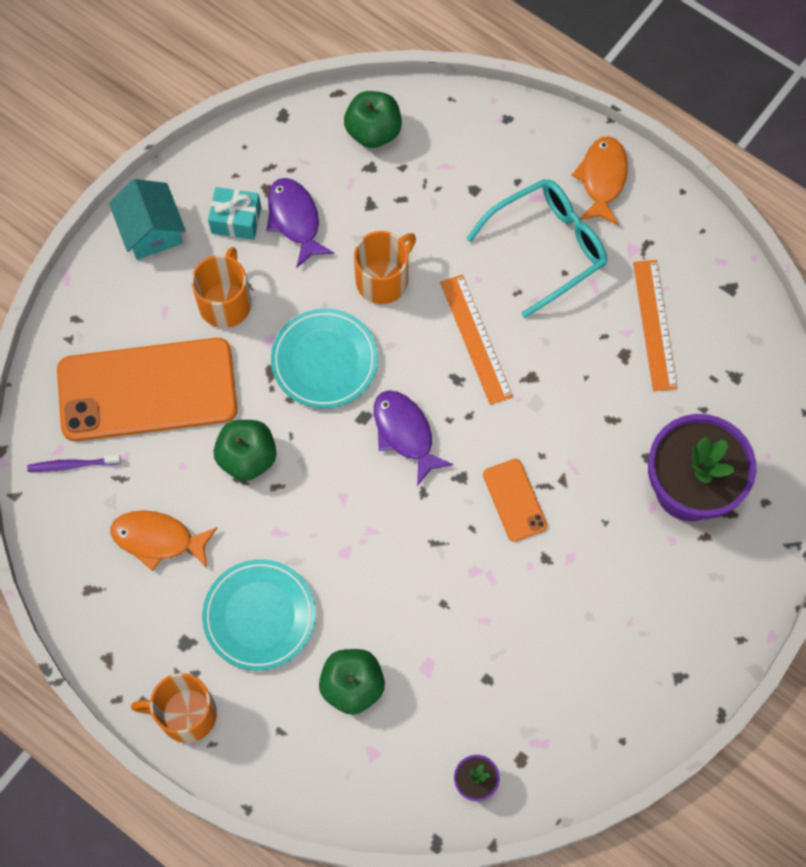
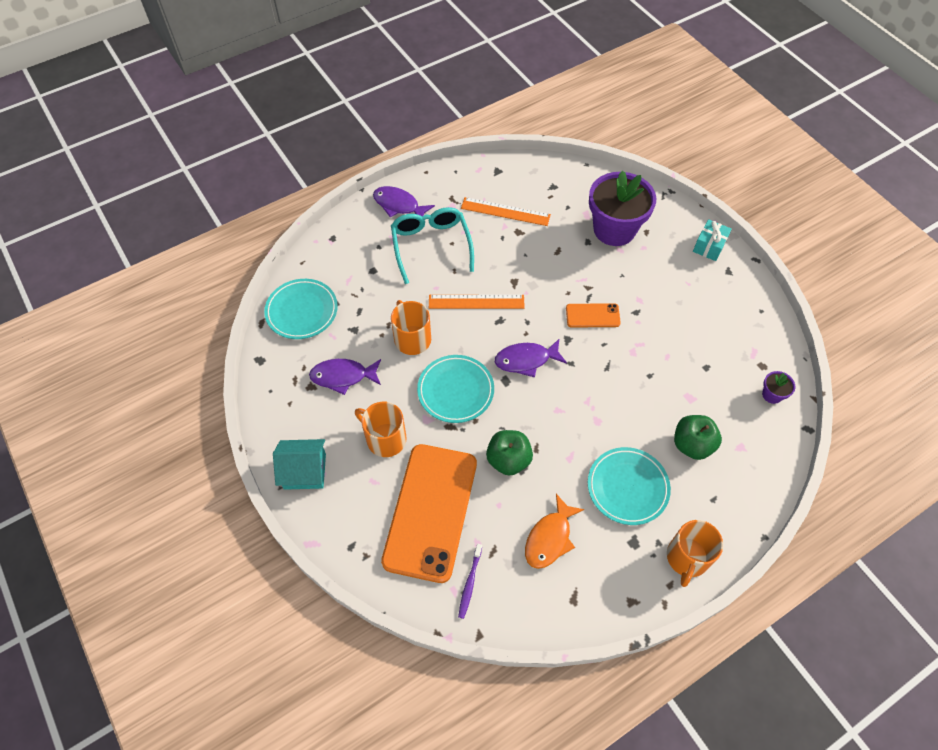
camera: 70 degrees left, 10 degrees down
(236, 220) = (324, 413): turquoise gift -> turquoise gift (709, 246)
(373, 132) = (302, 311): green apple -> turquoise plate
(602, 179) = (399, 205): orange fish -> purple fish

